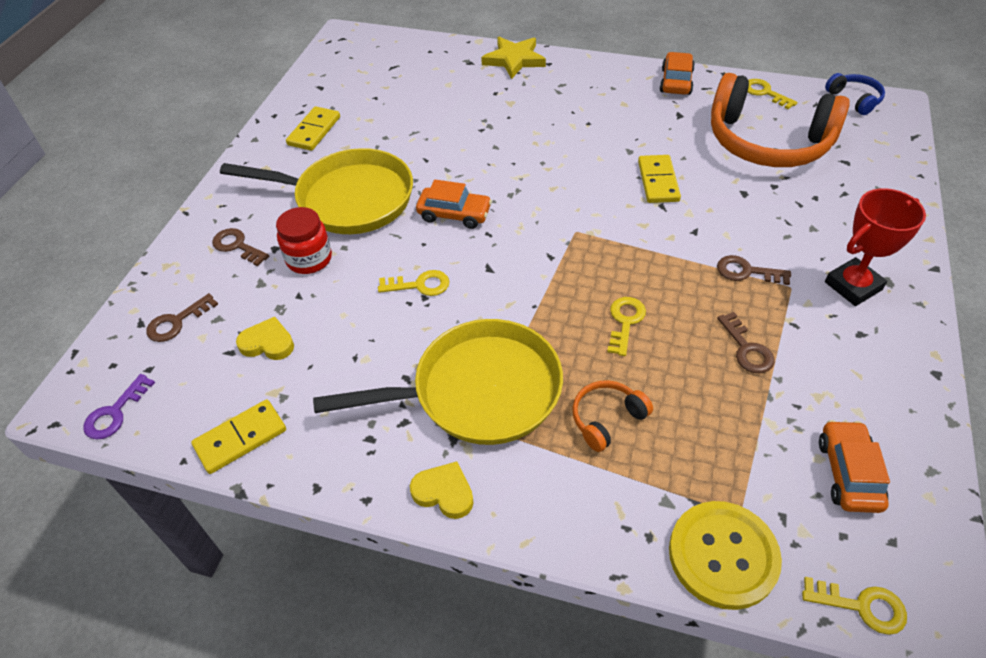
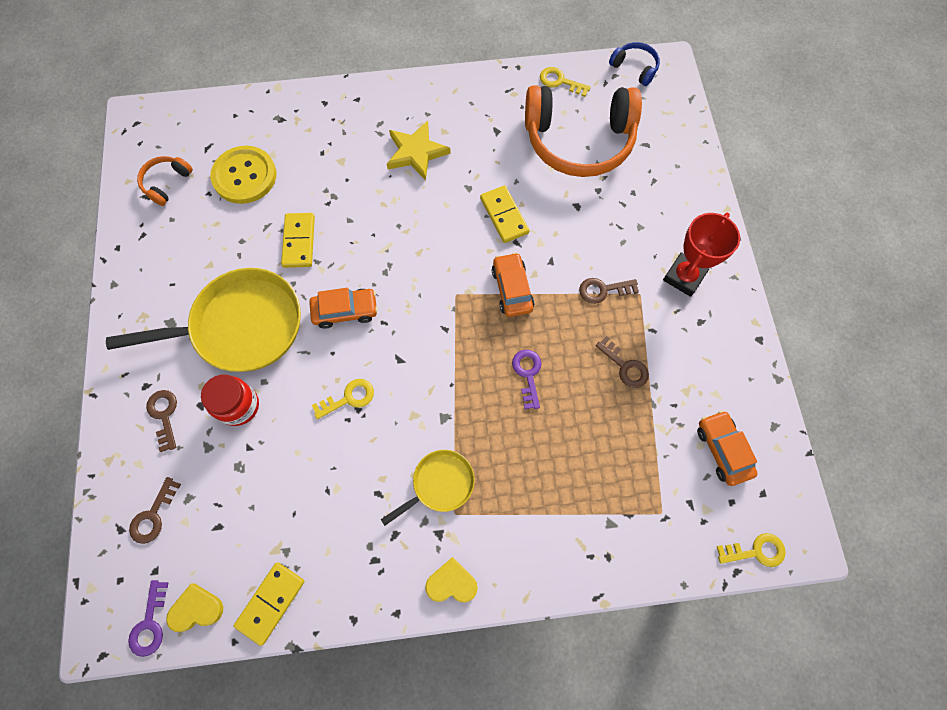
camera: 25 degrees left, 20 degrees up
(237, 246) = (164, 415): brown key -> brown key turned 60 degrees clockwise
(268, 343) = (246, 505): yellow heart -> yellow heart (196, 609)
(314, 131) = (168, 255): yellow domino -> yellow domino (299, 241)
(477, 391) = (439, 484): yellow pan -> yellow pan, size x0.51
(514, 60) = (322, 104): yellow star -> yellow star (416, 152)
(607, 419) = (545, 470): orange headphones -> orange headphones (167, 183)
(625, 322) = (528, 374): yellow key -> purple key
(676, 81) = (480, 89): orange car -> orange car (512, 289)
(723, 555) = (660, 551): yellow button -> yellow button (244, 176)

